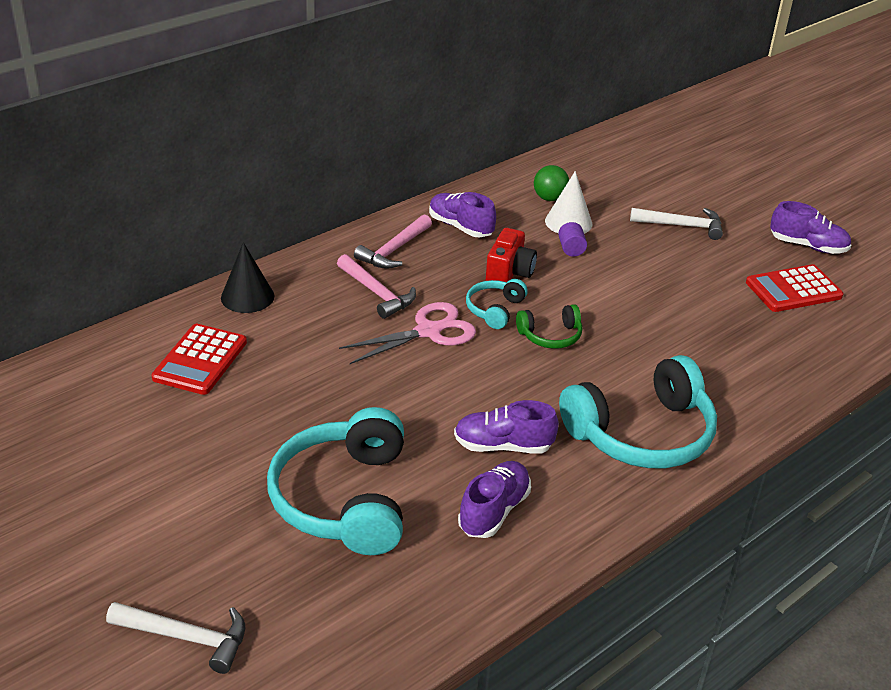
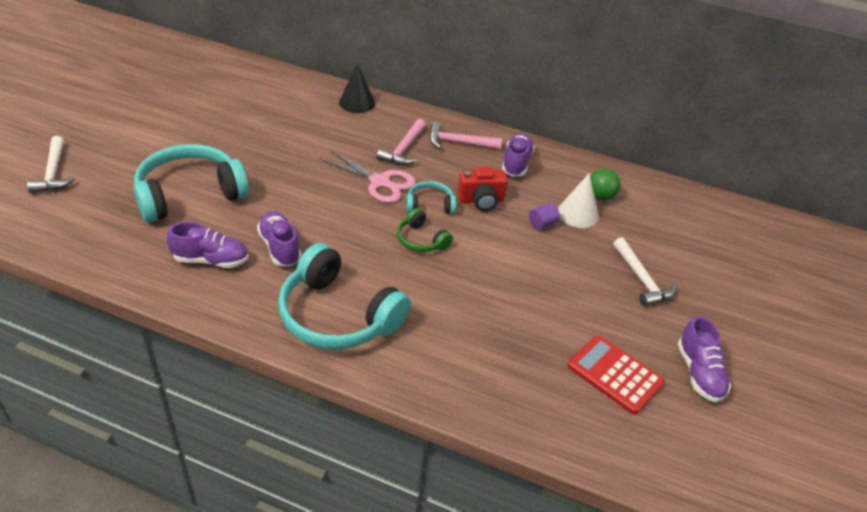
camera: 60 degrees right, 5 degrees up
(200, 360) = (283, 106): red calculator -> none

